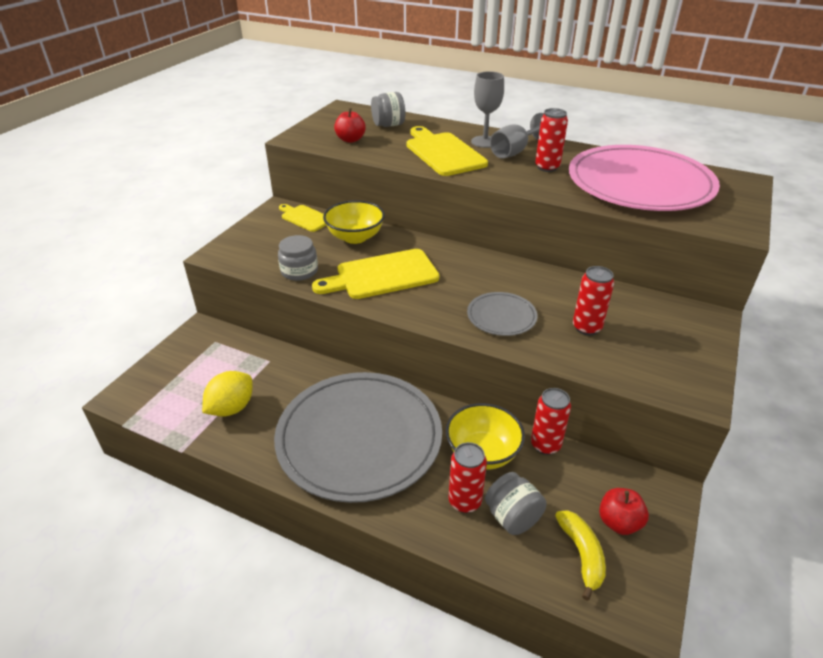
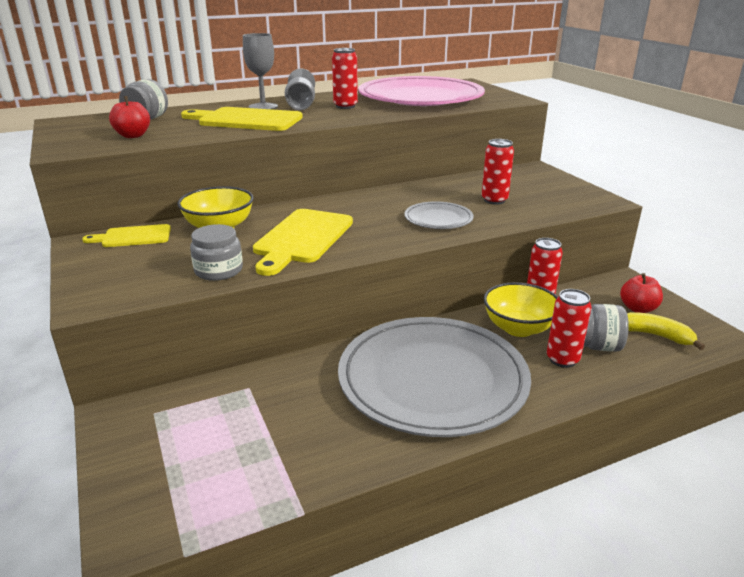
camera: 50 degrees left, 10 degrees down
(231, 408) = (284, 444): yellow lemon -> none

